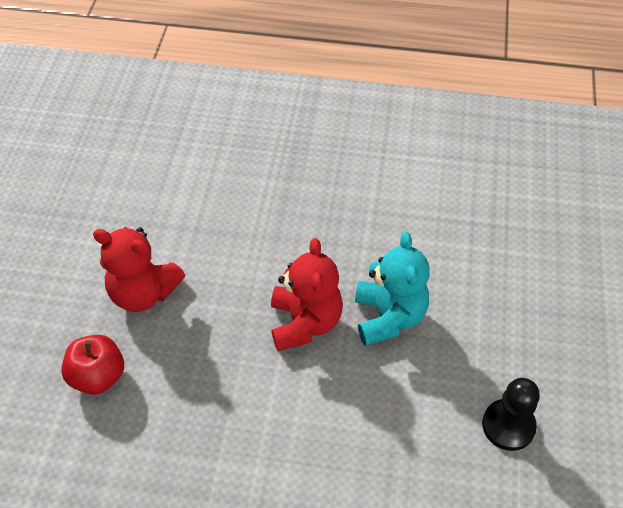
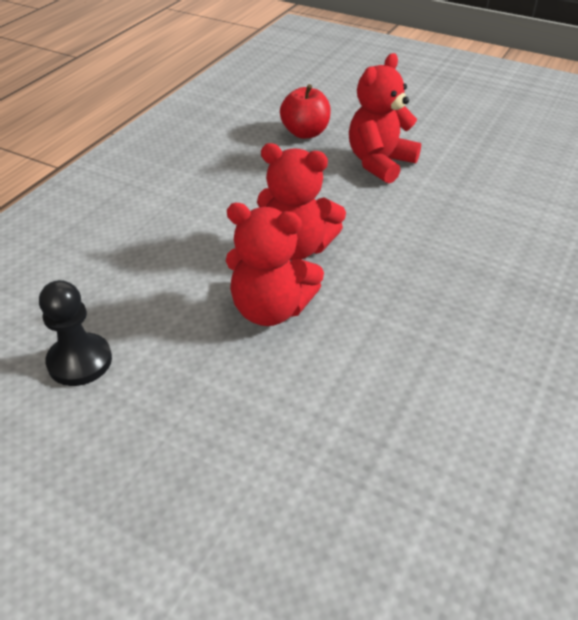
camera: 110 degrees right, 10 degrees down
(389, 317) = (270, 309): turquoise teddy bear -> red teddy bear

